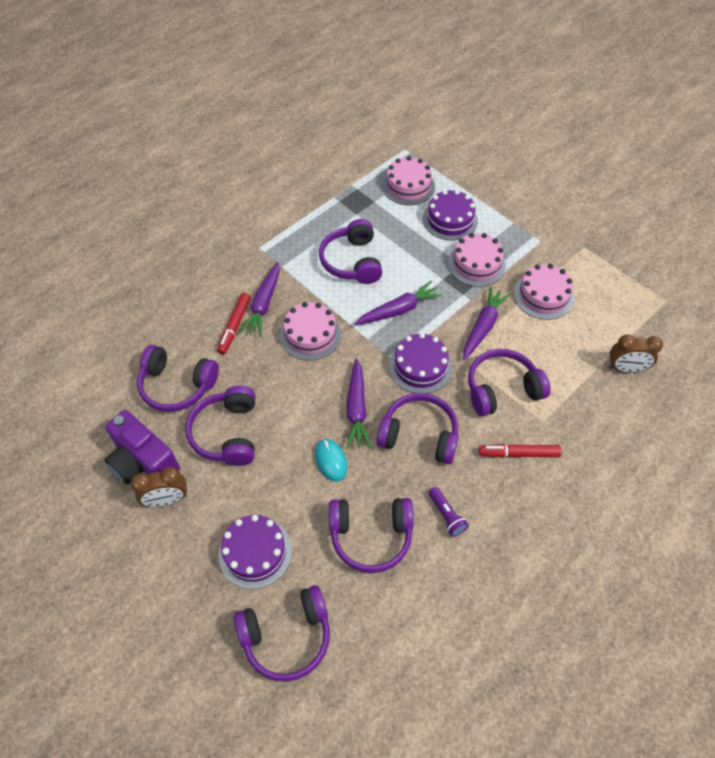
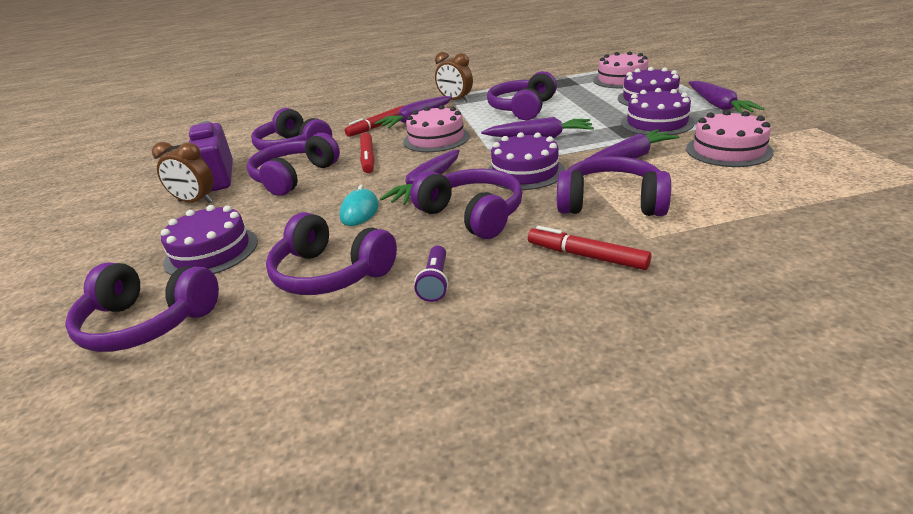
camera: 35 degrees right, 25 degrees down
(272, 384) = (368, 158): none -> red marker
(476, 264) = (657, 123): pink cake -> purple cake
(508, 224) = (718, 105): none -> purple carrot
(625, 369) = (822, 220): brown clock -> brown clock (455, 100)

